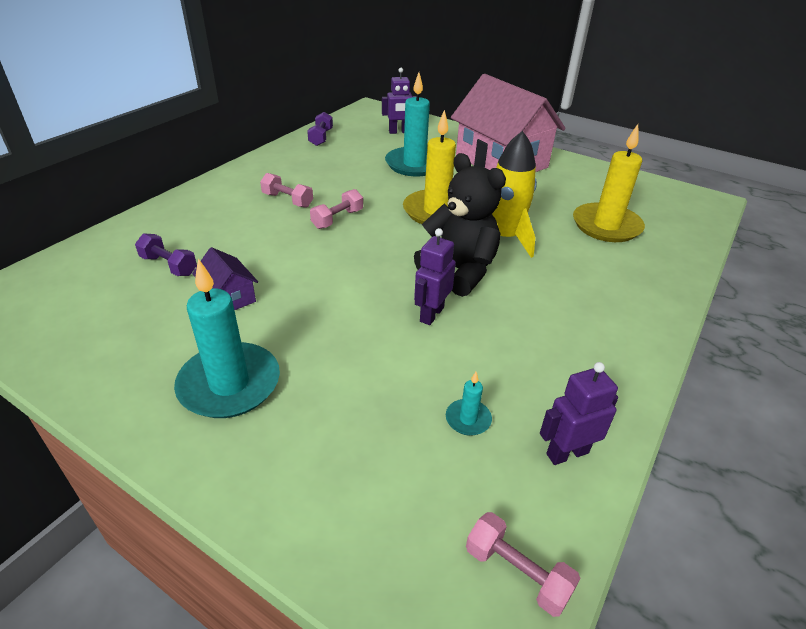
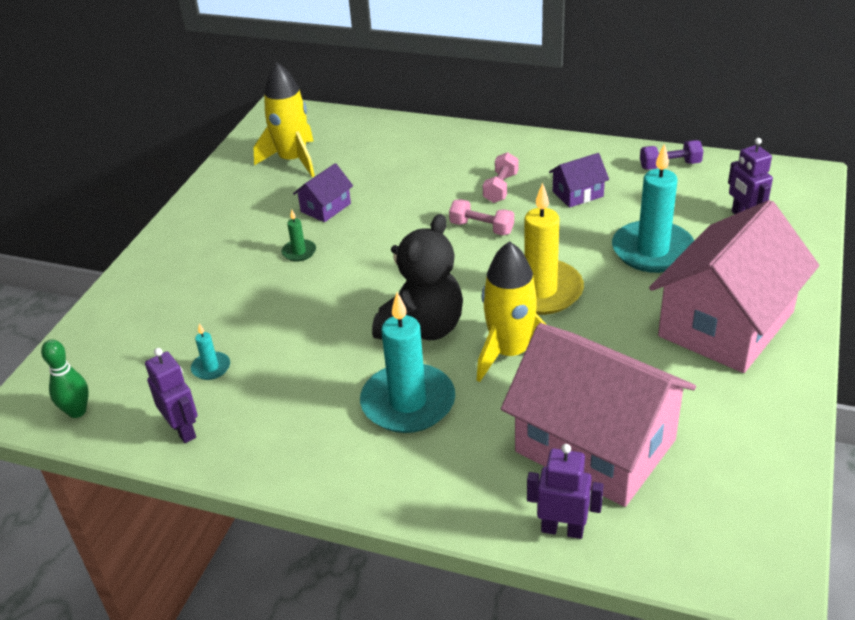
camera: 80 degrees right, 0 degrees up
(107, 307) = (293, 160): none -> yellow rocket
(169, 265) = (356, 165): purple dumbbell -> none
(229, 384) = (225, 241): turquoise candle -> turquoise candle (408, 402)
(296, 326) = (299, 252): none -> green candle
(325, 173) = (578, 194): none -> purple house
(431, 314) = (341, 323): purple robot -> purple robot (562, 529)
(517, 572) = (77, 411): pink dumbbell -> green bowling pin
(606, 226) = (595, 446): yellow candle -> pink house

